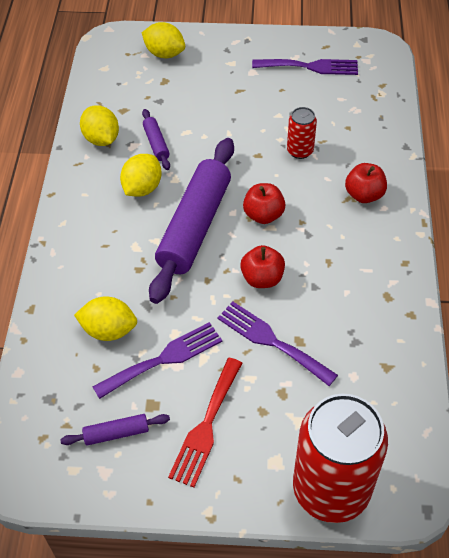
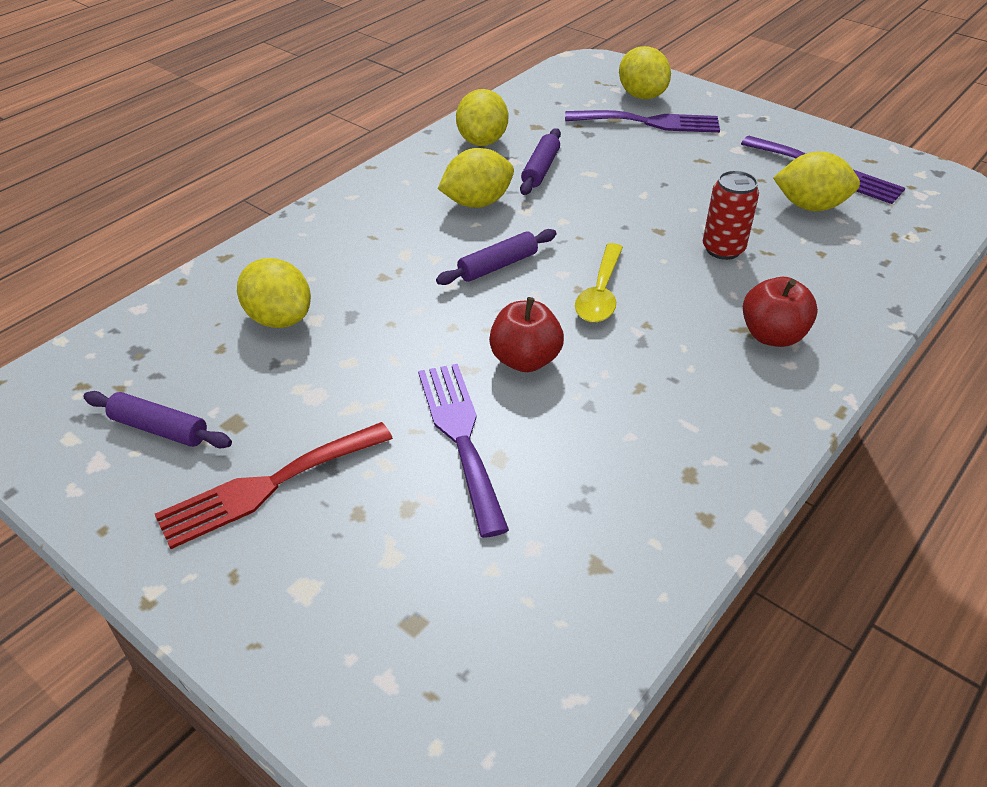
camera: 35 degrees right, 10 degrees down
(164, 359) = (305, 381): purple fork -> purple fork (649, 122)
(194, 226) = (498, 266): purple rolling pin -> purple rolling pin, size x0.43
(263, 215) = (600, 294): red apple -> yellow spoon
(320, 97) = (810, 206): none -> yellow lemon
(331, 489) = (340, 679): red can -> none

